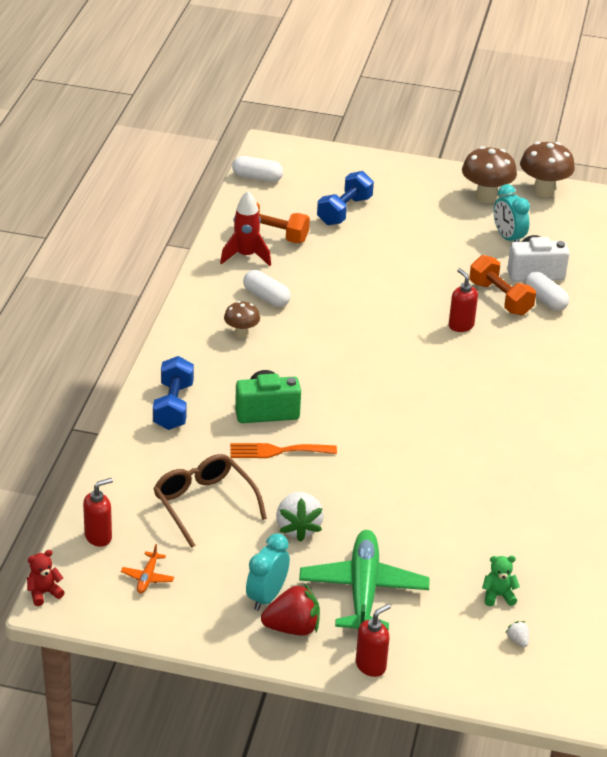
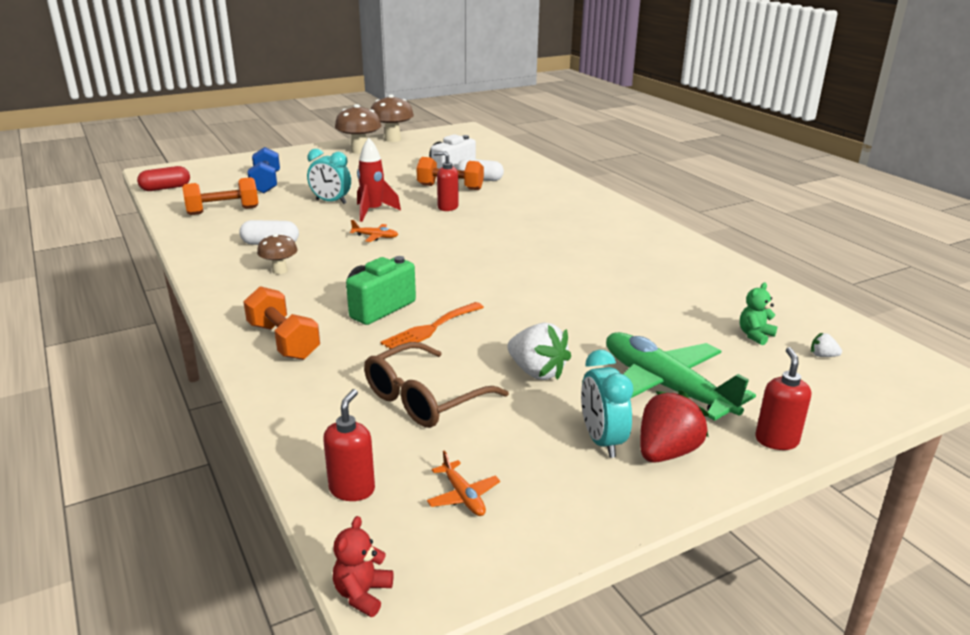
camera: 40 degrees left, 10 degrees down
(173, 406) = (283, 341): blue dumbbell -> orange dumbbell
(204, 504) = (424, 399): brown glasses -> brown glasses turned 60 degrees counterclockwise
(246, 256) = (216, 228): red rocket -> red rocket (373, 211)
(257, 178) = (165, 188): white capsule -> red capsule
(354, 332) = (375, 237): none -> orange plane
(508, 238) = (406, 162): turquoise clock -> turquoise clock (331, 202)

